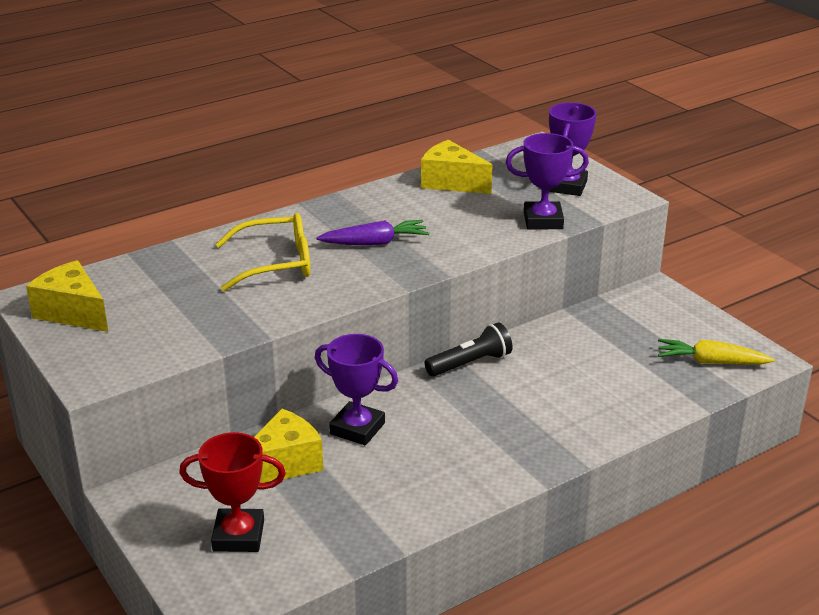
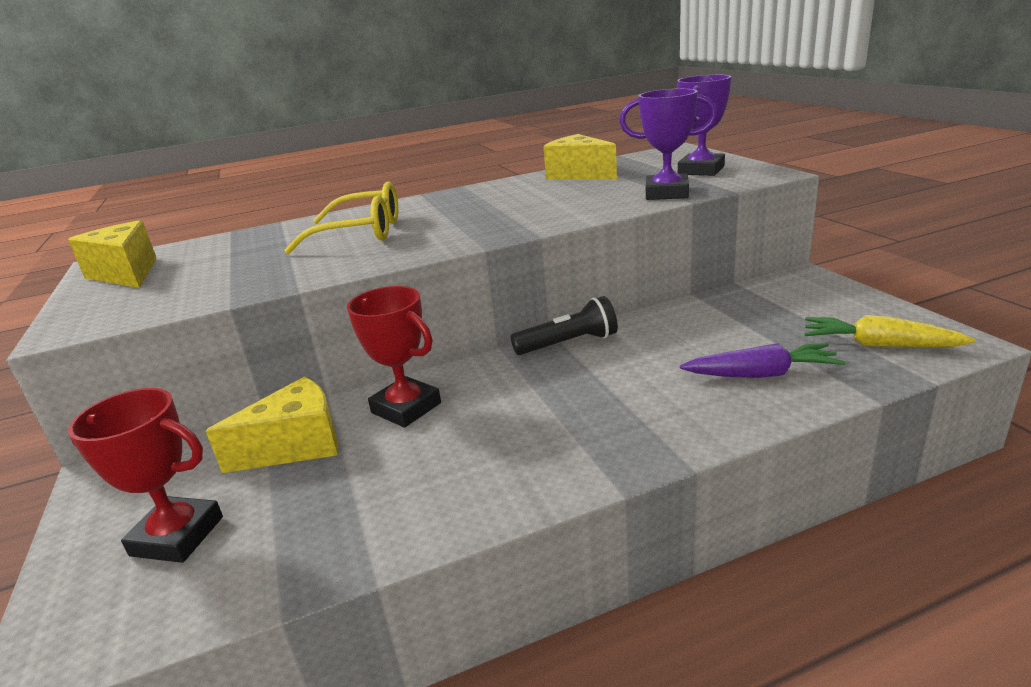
camera: 15 degrees right, 5 degrees down
(357, 428) = (406, 408): purple trophy -> red trophy
(375, 243) = (474, 215): purple carrot -> purple carrot (761, 374)

